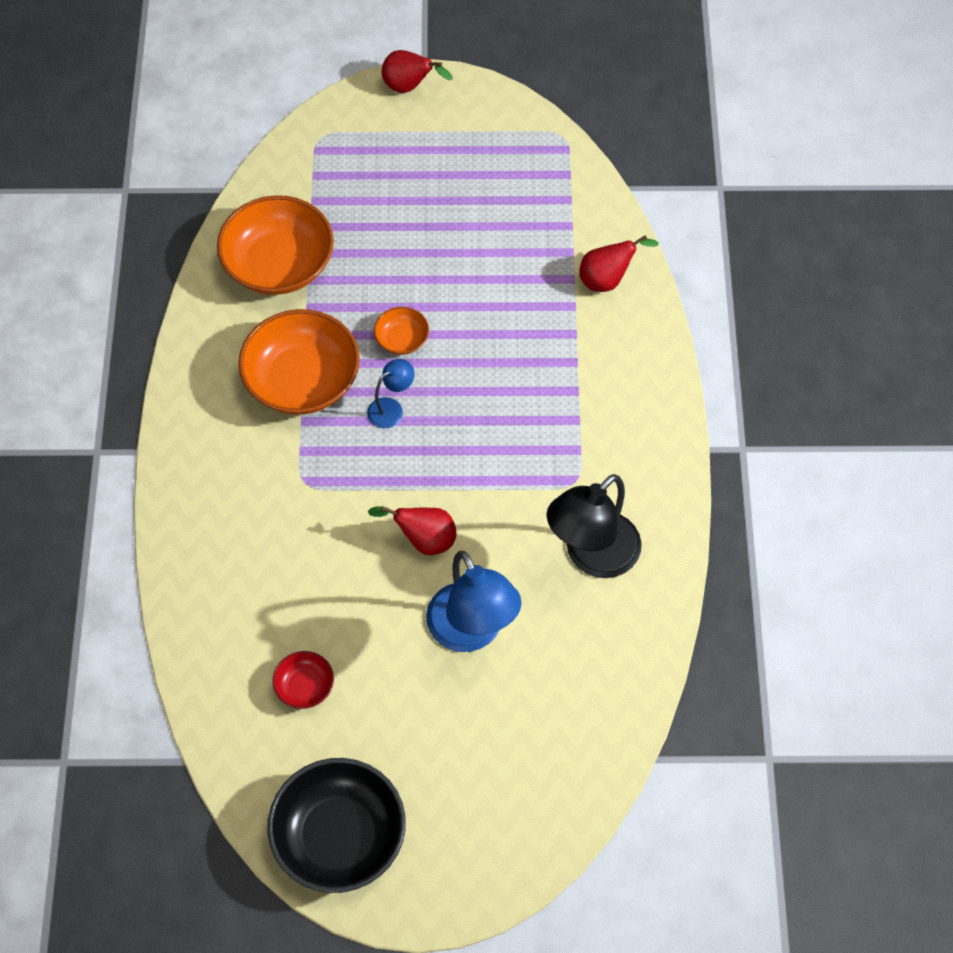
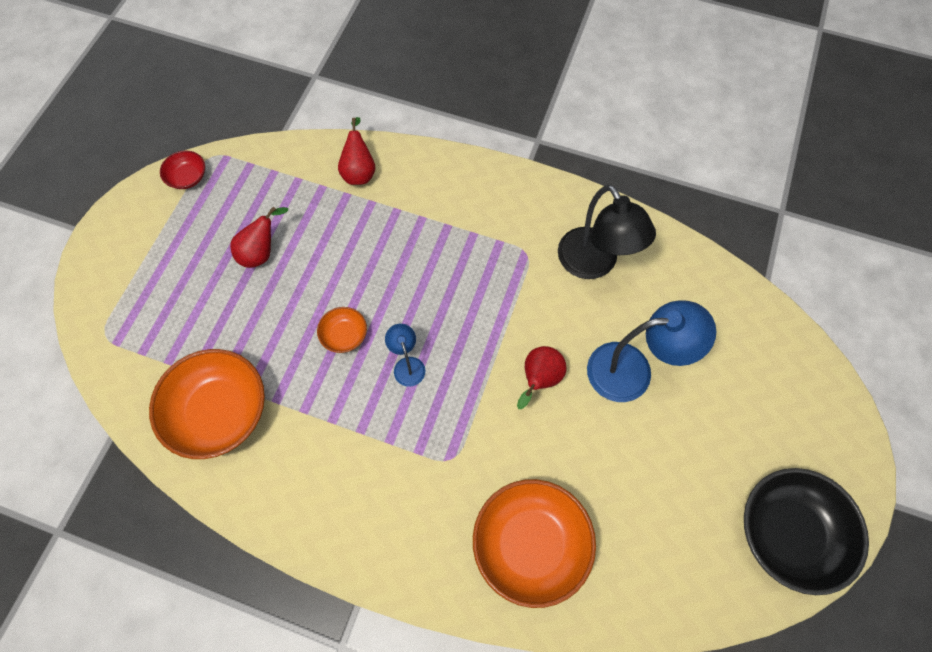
camera: 70 degrees left, 5 degrees up
(302, 380) = (348, 429): orange bowl -> orange bowl (530, 545)
(304, 686) = (646, 520): red bowl -> red bowl (187, 177)
(409, 87) = (96, 247): red pear -> red pear (261, 252)

